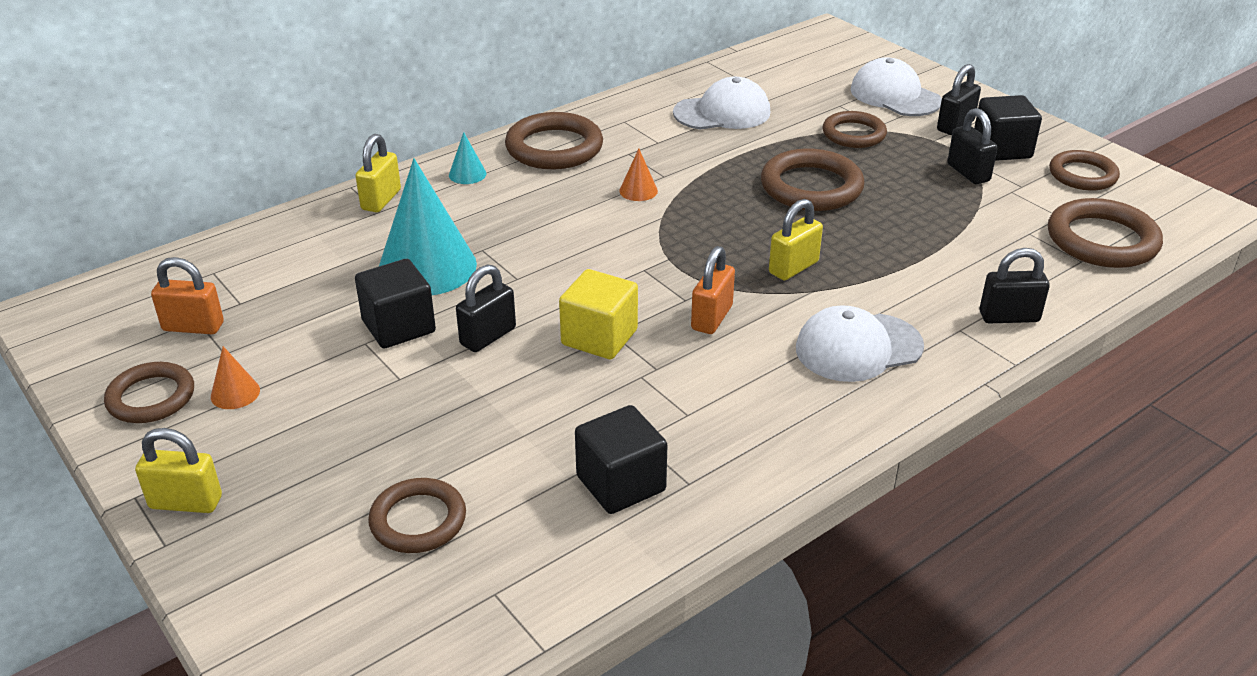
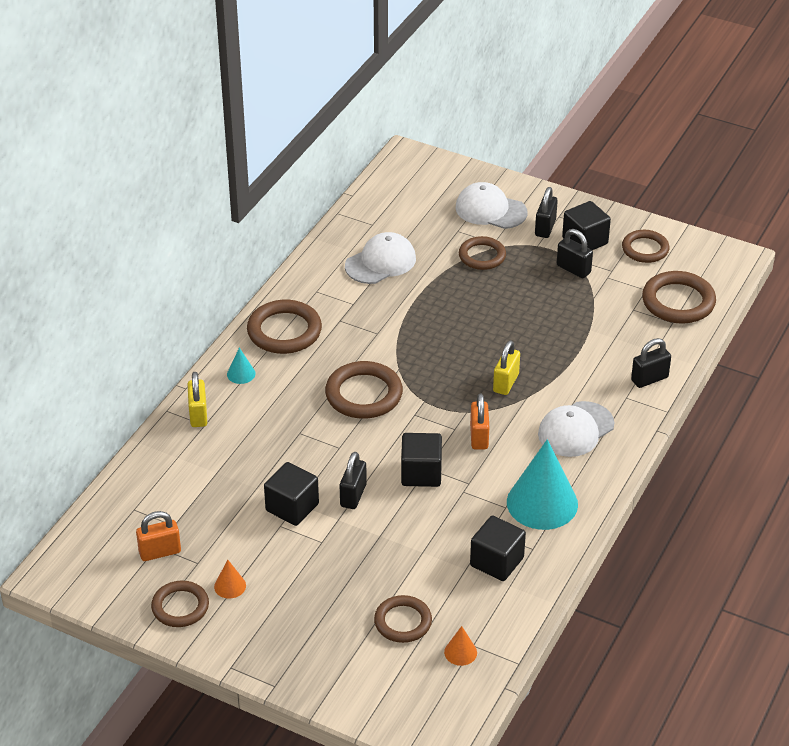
camera: 25 degrees left, 5 degrees up
(186, 502) = (264, 659): yellow padlock -> none
(427, 267) = (274, 458): turquoise cone -> turquoise cone (542, 503)
(599, 337) = (421, 473): yellow cube -> black cube
(638, 191) = (368, 351): orange cone -> orange cone (460, 652)
(811, 187) = (480, 313): brown ring -> brown ring (364, 394)

